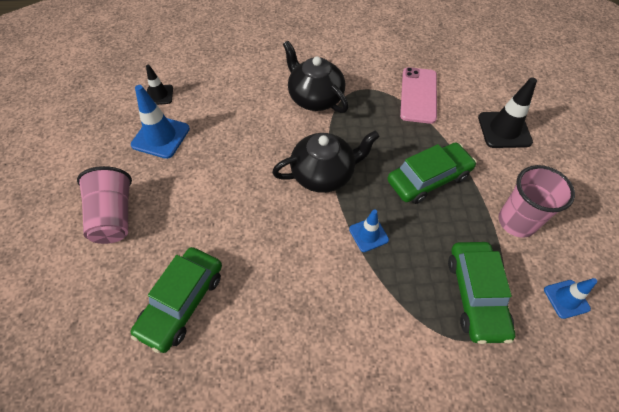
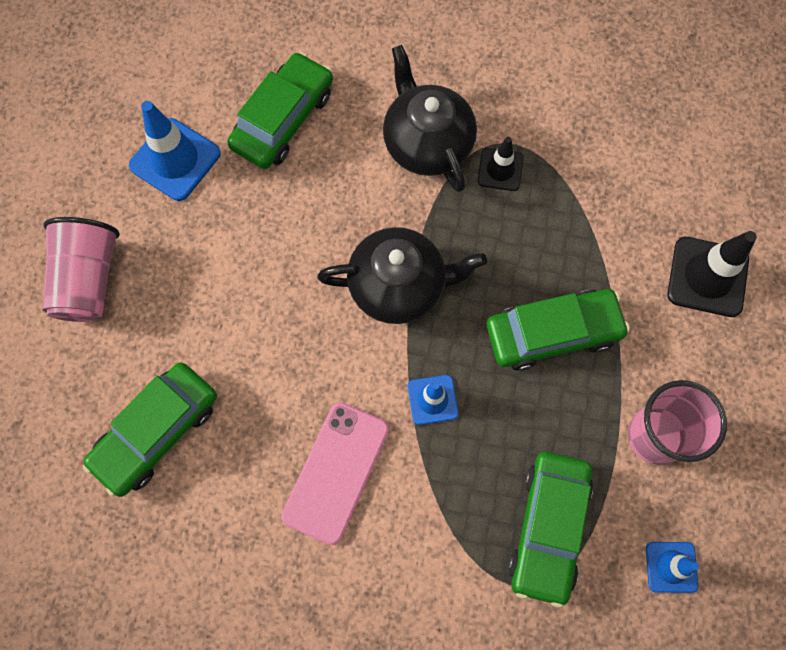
camera: 15 degrees right, 15 degrees up
(159, 95) = (187, 79): black traffic cone -> black traffic cone (500, 169)
(224, 103) = (283, 119): none -> green car
(418, 95) = (595, 177): pink phone -> pink phone (336, 472)

